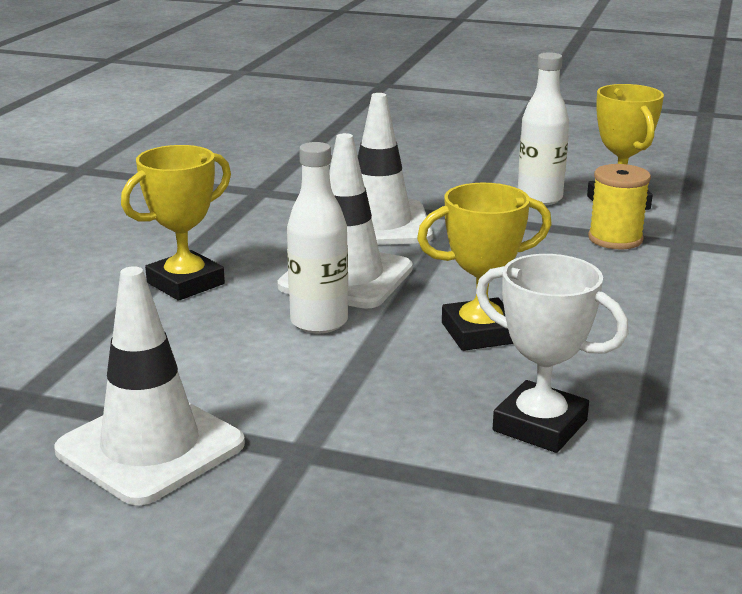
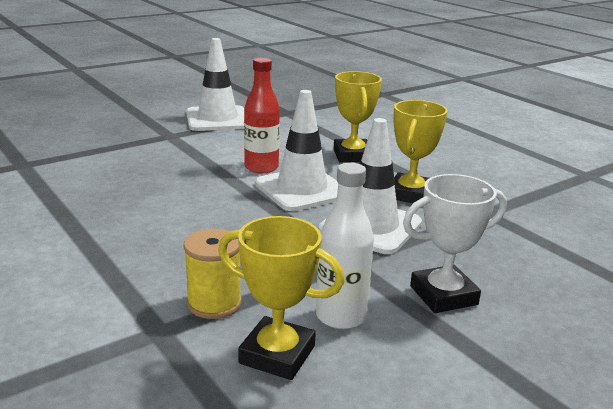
camera: 125 degrees right, 0 degrees up
(319, 322) = (261, 167): white bottle -> red bottle
(480, 333) = (184, 195): yellow trophy -> yellow trophy (410, 194)
(540, 425) = (95, 174): white trophy -> white trophy (443, 295)

